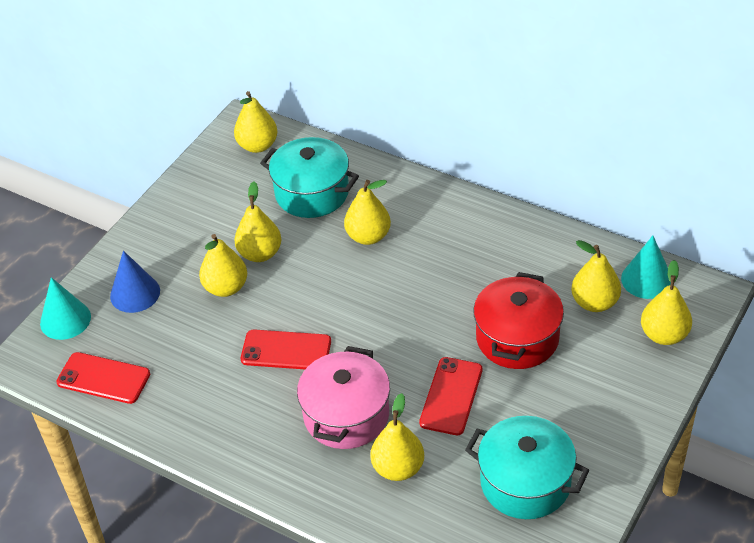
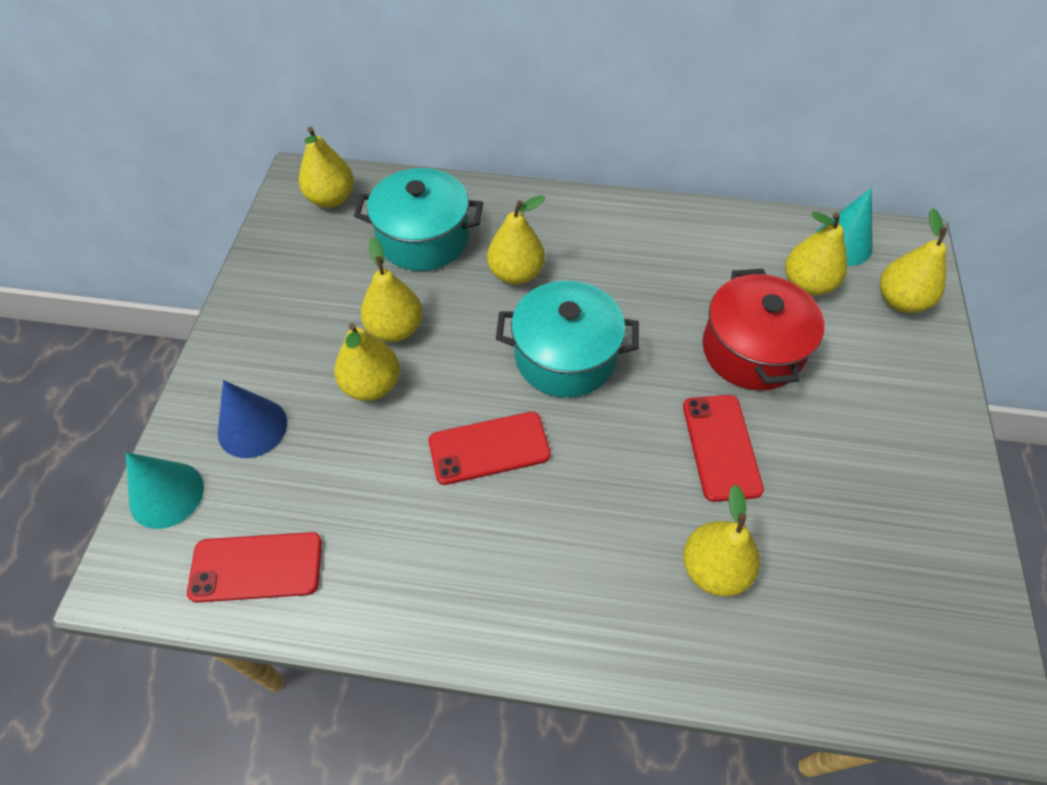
camera: 25 degrees left, 10 degrees up
(346, 415) = (610, 515): pink pot -> none
(525, 482) = (873, 535): turquoise pot -> turquoise pot (565, 357)

